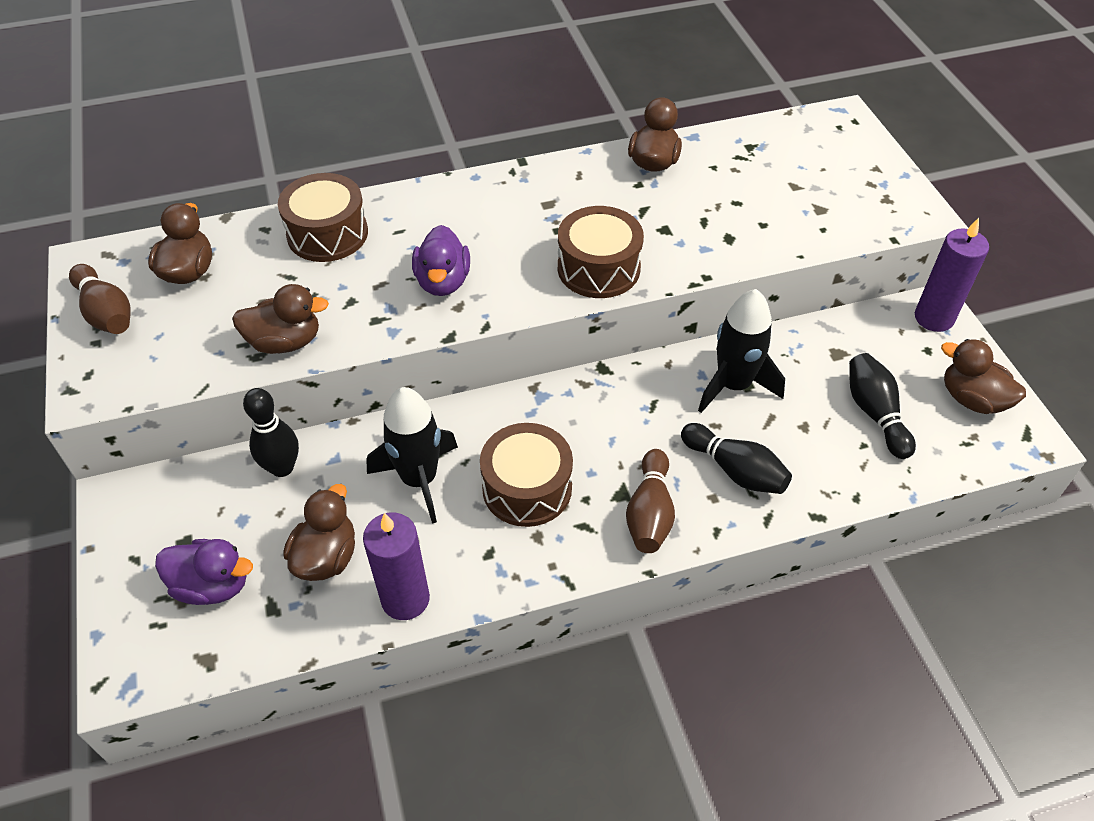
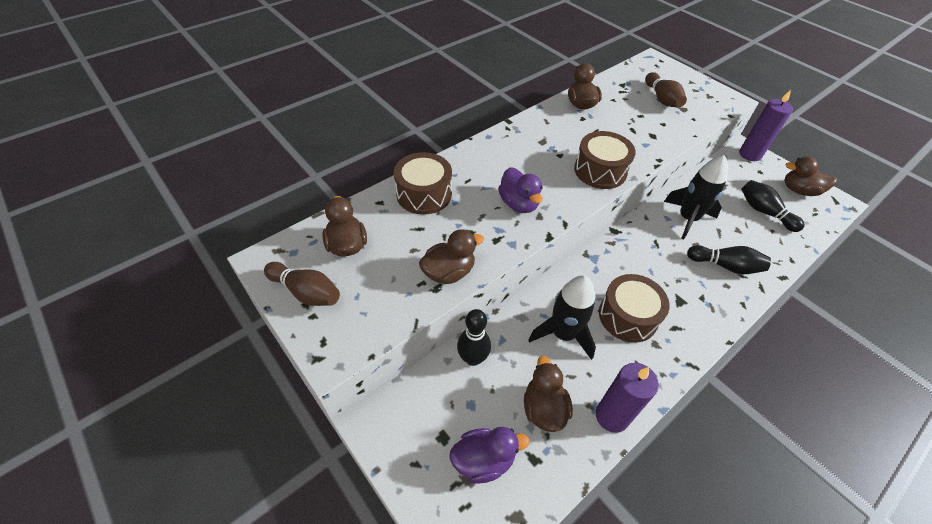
camera: 25 degrees left, 0 degrees up
(650, 513) = (703, 307): brown bowling pin -> brown bowling pin (662, 99)

